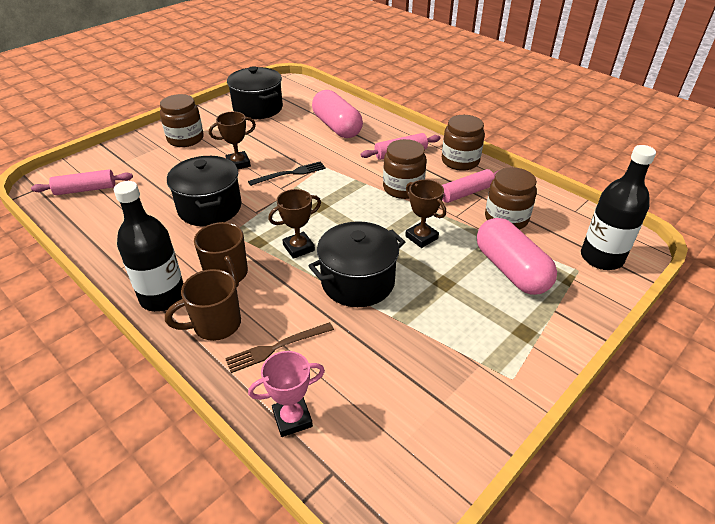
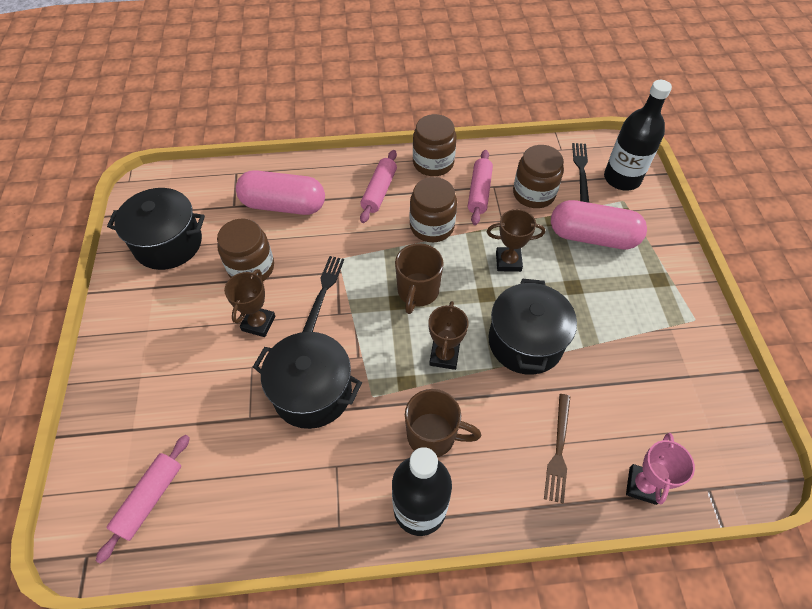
camera: 50 degrees left, 15 degrees up
(185, 139) = (153, 344): brown jar -> brown jar (251, 268)
(215, 325) = (494, 483): brown mug -> brown mug (417, 292)
(571, 231) = (581, 170): none -> black fork

